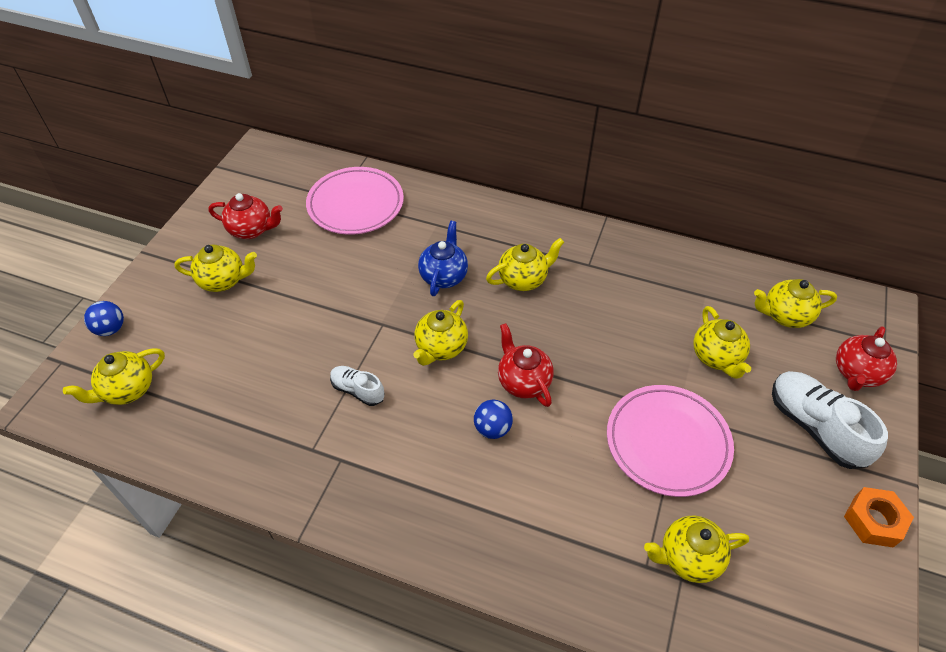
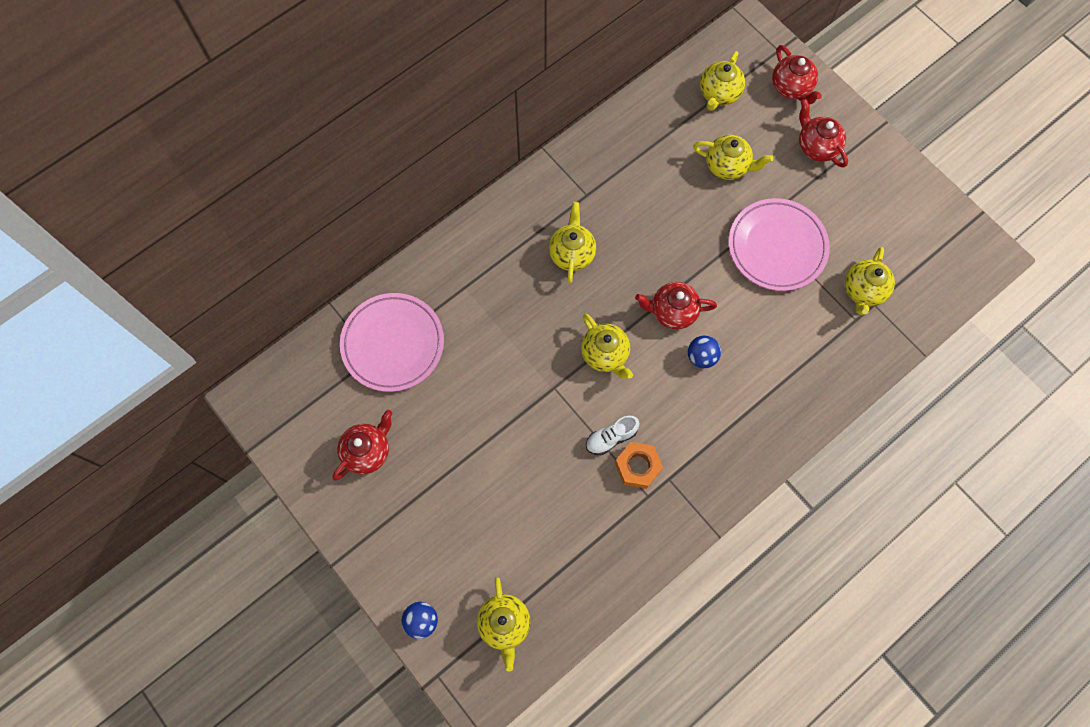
camera: 60 degrees left, 20 degrees up
(223, 281) = (421, 501): yellow teapot -> none
(444, 276) = (530, 313): blue teapot -> none
(815, 427) = (816, 147): white shoe -> red teapot
(873, 521) = (896, 165): orange nut -> orange nut (637, 467)

